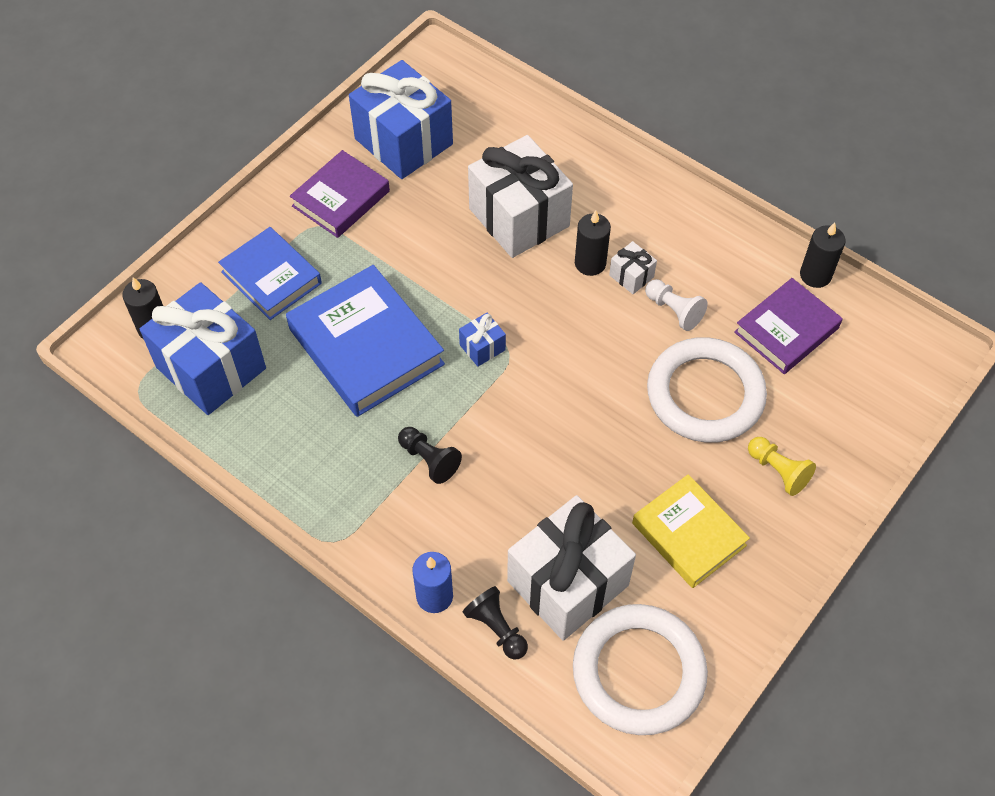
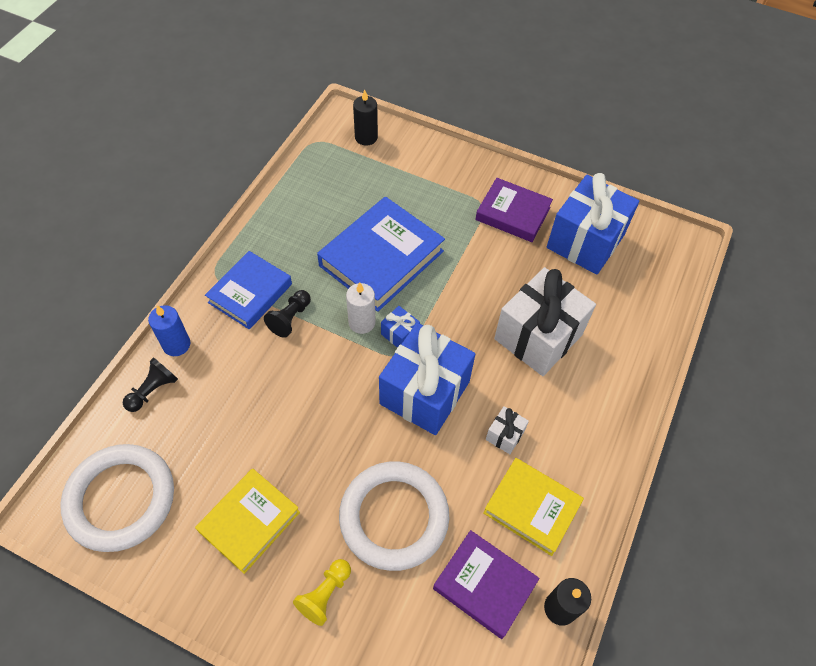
camera: 75 degrees right, 0 degrees up
(211, 368) = (341, 174): blue gift -> blue gift (424, 392)
(271, 277) = (426, 189): blue book -> blue book (250, 293)
(455, 383) = (362, 322): none -> white candle
(568, 583) = (195, 433): white gift -> none
(590, 263) = (508, 399): black candle -> none
(674, 311) = (477, 477): white pawn -> none
(714, 272) = (532, 508): none -> yellow book

